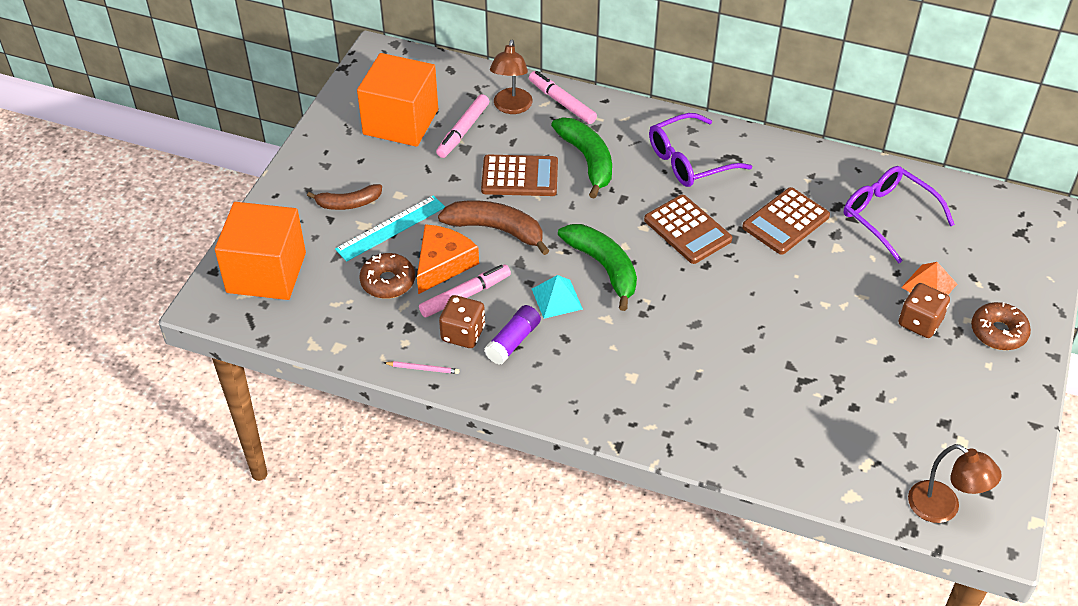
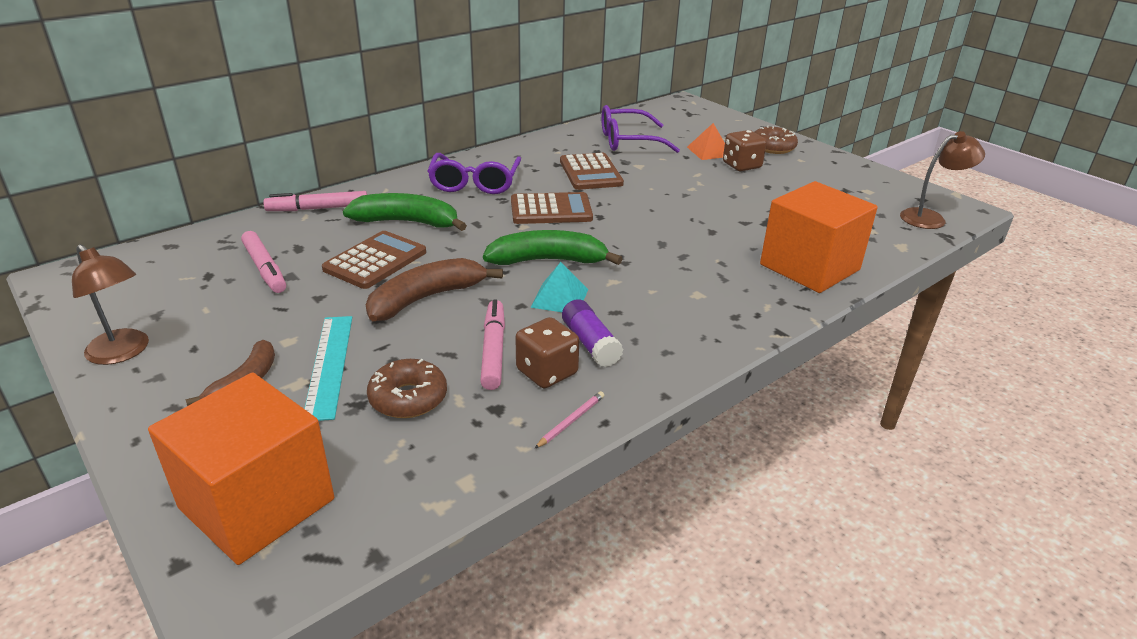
camera: 60 degrees left, 15 degrees down
(400, 122) = (185, 300): orange cube -> orange cube (809, 267)
(443, 264) = (430, 348): orange cheese -> none
(511, 107) = (280, 233): brown lamp -> brown lamp (123, 353)

